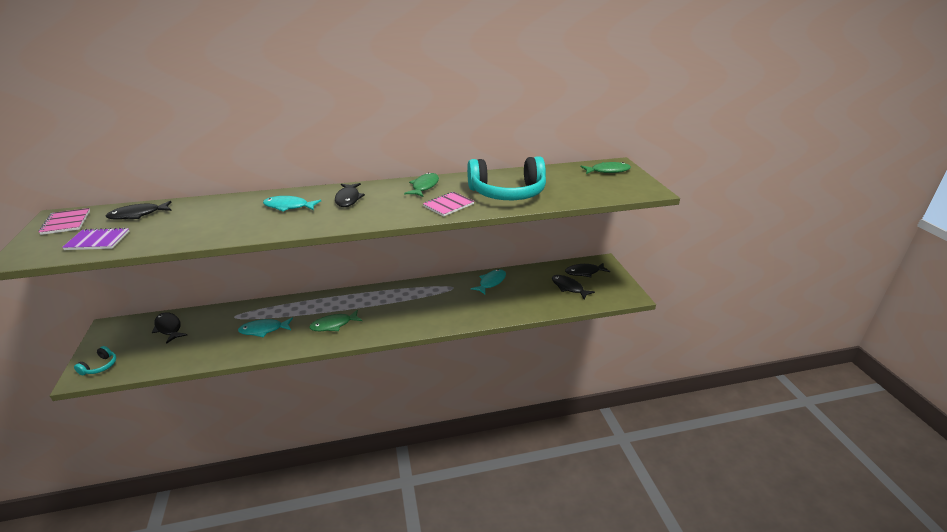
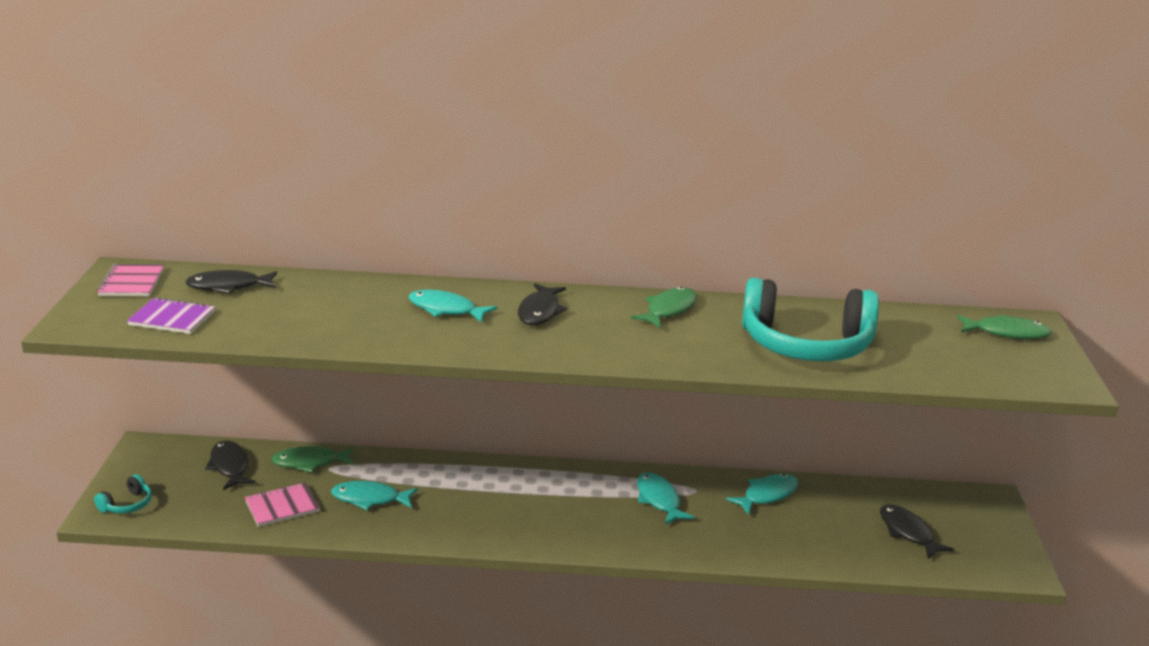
camera: 15 degrees right, 5 degrees down
(333, 325) = (480, 513): green fish -> green fish (310, 463)
(434, 296) = (659, 500): none -> turquoise fish
(448, 205) = (698, 350): pink notebook -> pink notebook (282, 506)
(584, 272) = (948, 510): black fish -> none

